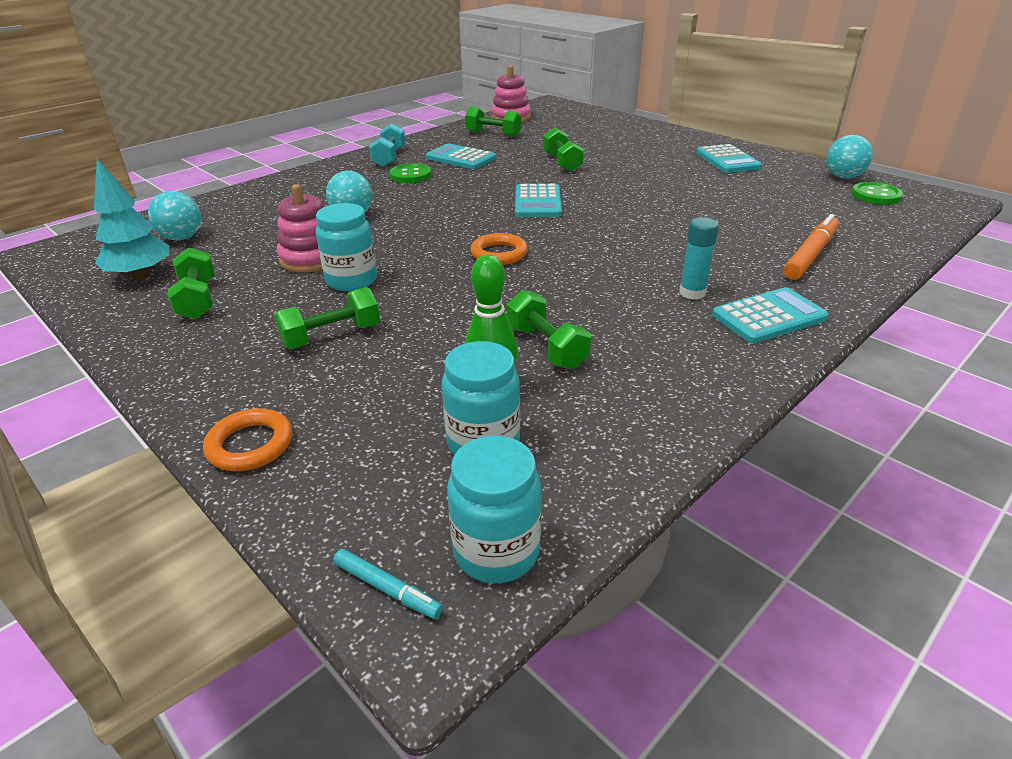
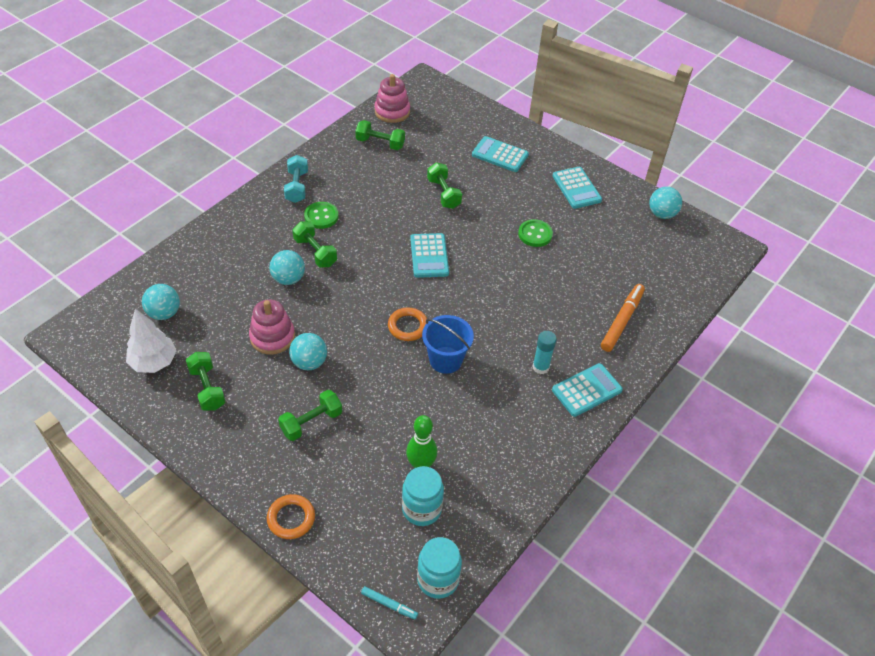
camera: 10 degrees left, 15 degrees up
(141, 275) = (154, 362): turquoise tree -> white tree
(351, 280) = (309, 362): turquoise jar -> turquoise ball
(460, 158) = (358, 187): turquoise calculator -> turquoise calculator (500, 155)
(546, 347) = (449, 426): green dumbbell -> green dumbbell (315, 252)
(548, 283) = (445, 360): none -> blue bucket
(876, 195) = (680, 241): green button -> green button (535, 234)

